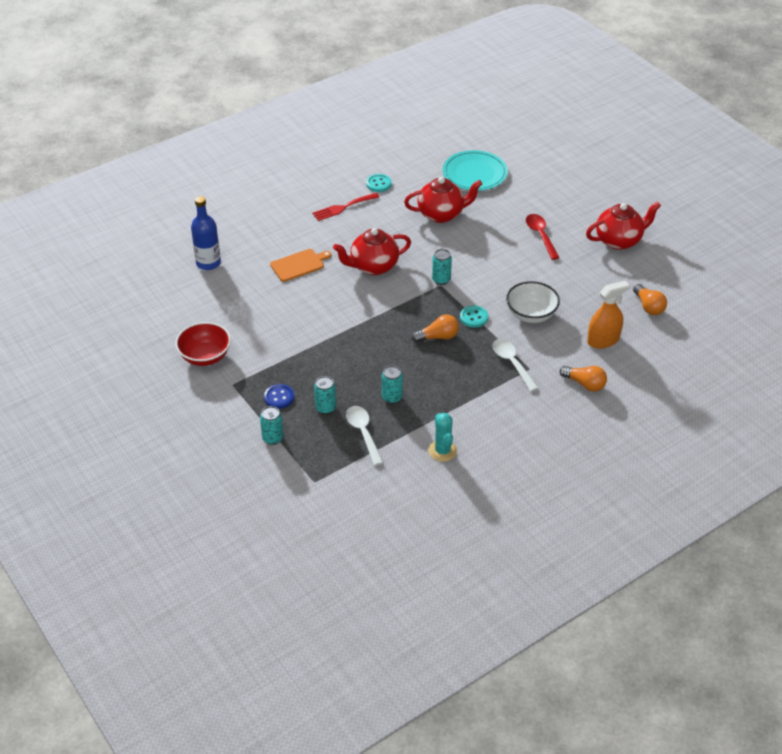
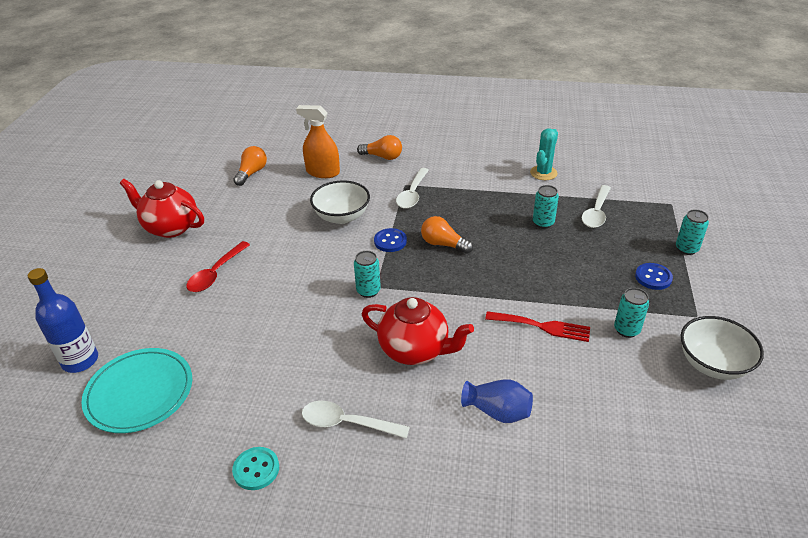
camera: 135 degrees left, 5 degrees down
(205, 356) = (713, 364): red bowl -> white bowl
(208, 263) = (623, 504): blue bottle -> blue bottle (80, 360)
(299, 265) = (497, 412): orange cutting board -> blue vase
(325, 408) = (613, 246): turquoise can -> turquoise can (626, 330)
(343, 207) = (348, 464): red fork -> red fork (542, 326)
(363, 219) = (347, 423): none -> white spoon
(441, 214) = (258, 363): red teapot -> none
(474, 317) = (390, 241): turquoise button -> blue button
(585, 384) = (382, 157): orange light bulb -> orange light bulb turned 120 degrees clockwise

